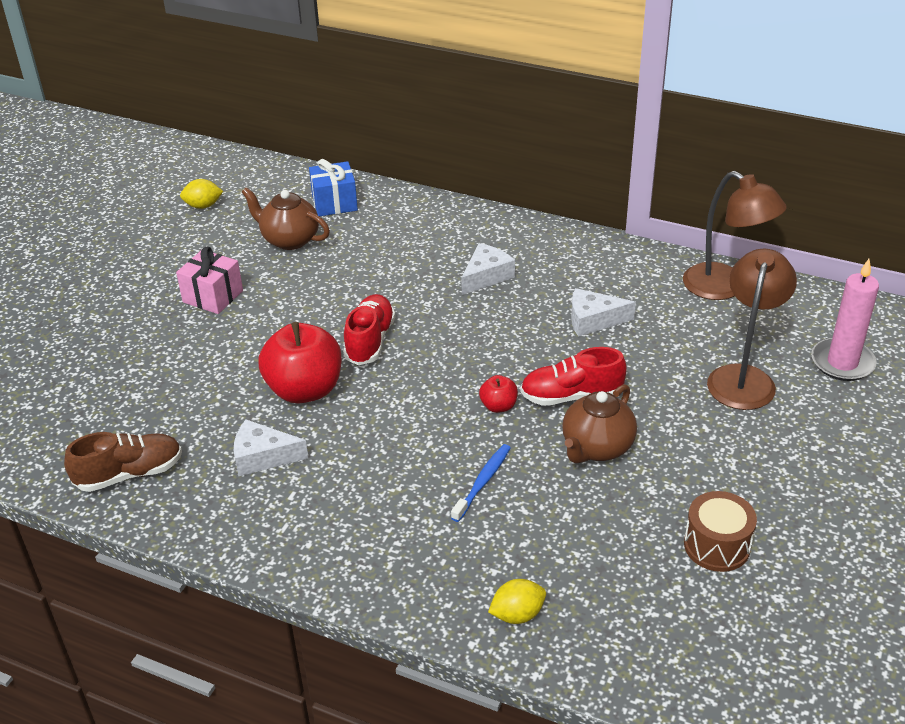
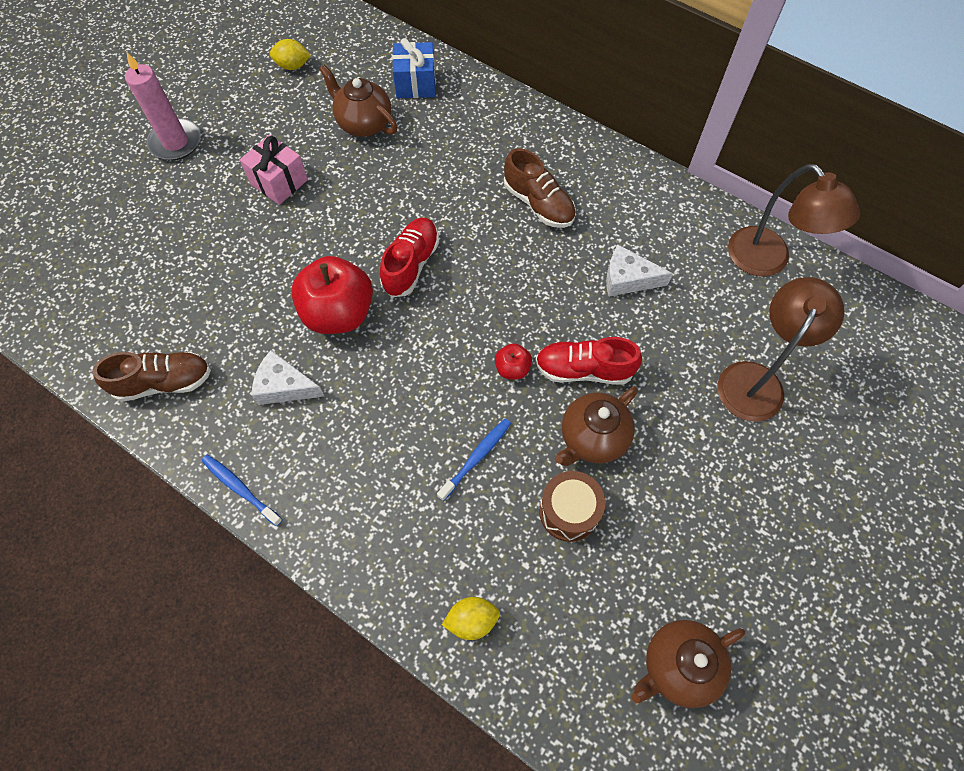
camera: 10 degrees right, 25 degrees up
(237, 548) = (240, 488): none -> blue toothbrush
(486, 276) = (538, 203): white cheese -> brown shoe
(717, 545) = (676, 580): brown drum -> brown drum (569, 511)
(741, 614) = (678, 666): none -> brown teapot
(842, 363) = (858, 380): pink candle -> pink candle (175, 142)

